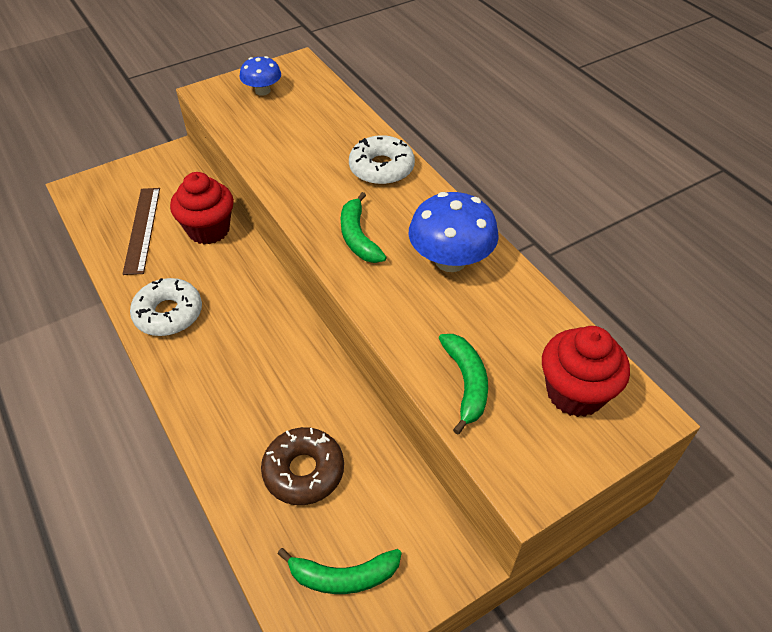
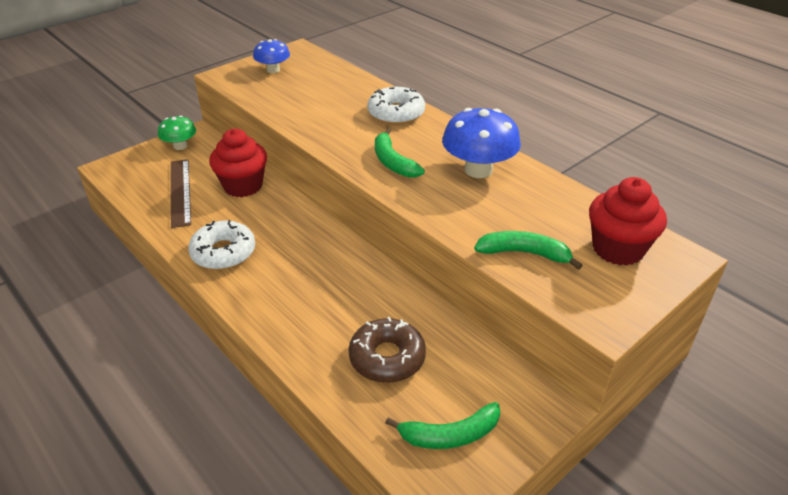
camera: 10 degrees left, 10 degrees down
(155, 169) = (180, 146): none -> green mushroom
(466, 383) = (524, 253): green banana -> green banana turned 60 degrees counterclockwise

